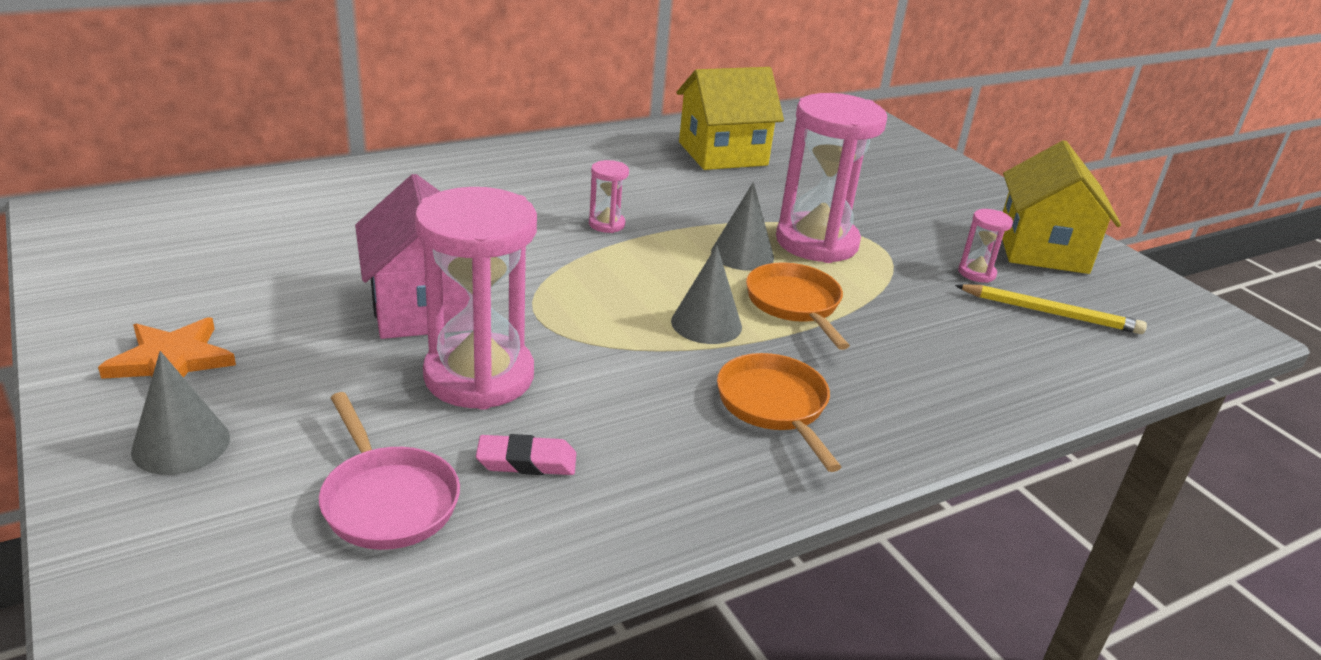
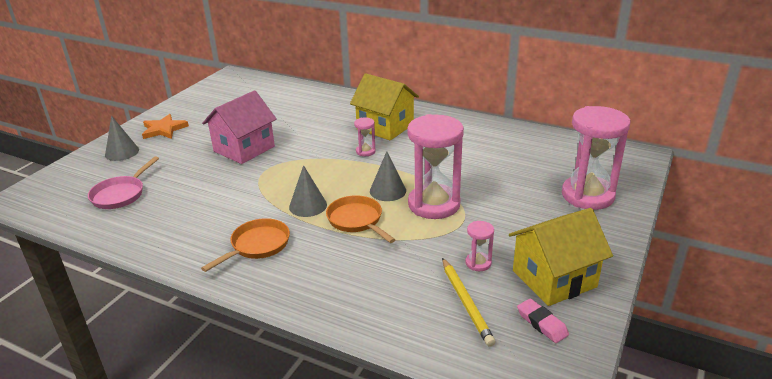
camera: 60 degrees right, 0 degrees up
(479, 376) = (209, 177): pink hourglass -> pink hourglass (587, 195)
(526, 461) = (164, 208): pink eraser -> pink eraser (542, 323)
(723, 154) = (494, 146): yellow house -> yellow house (385, 127)
(795, 304) = (357, 220): orange pan -> orange pan turned 75 degrees counterclockwise

